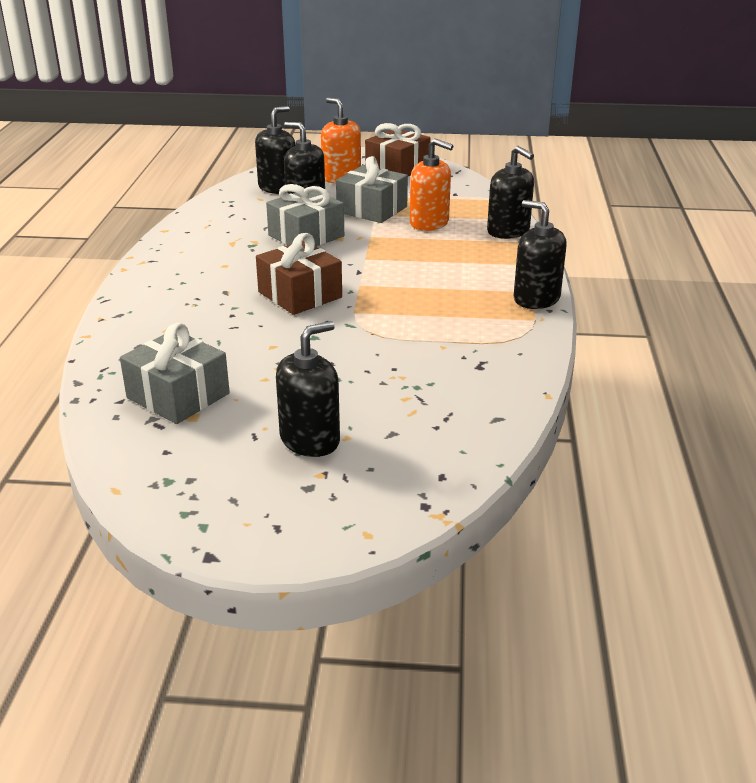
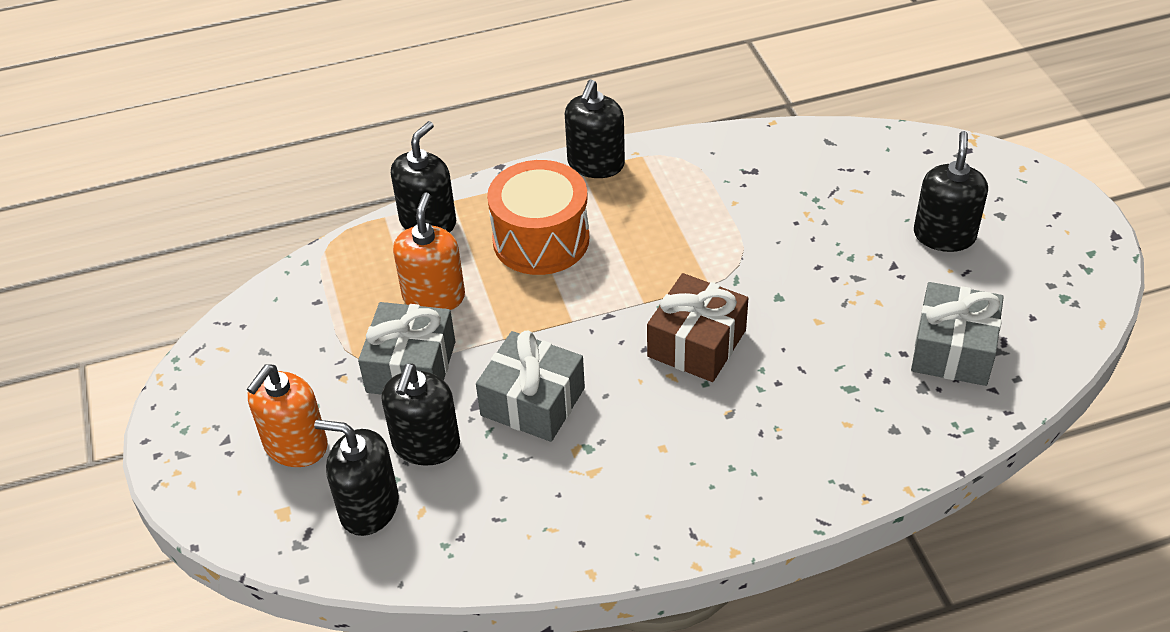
camera: 110 degrees left, 15 degrees up
(310, 440) = (944, 235): black soap dispenser -> black soap dispenser turned 75 degrees clockwise
(397, 168) = (231, 393): brown gift -> none
(458, 263) = (541, 240): none -> orange drum

